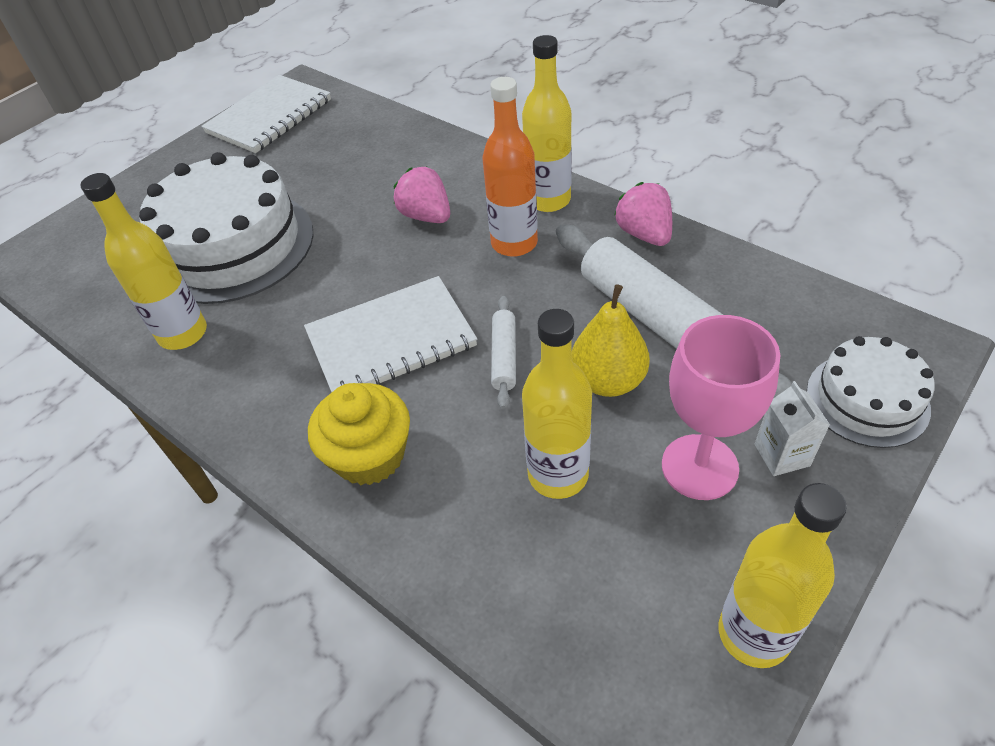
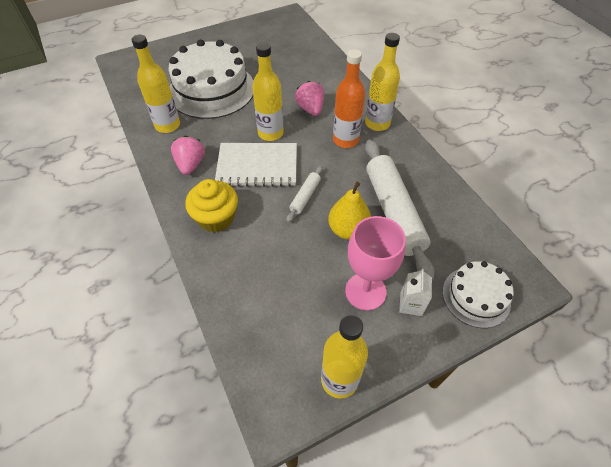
camera: 20 degrees right, 5 degrees up
(269, 116) = (265, 27): white notebook -> none
(558, 474) = (295, 264): yellow bottle -> yellow bottle (270, 133)
(644, 234) = (416, 161): pink strawberry -> pink strawberry (190, 164)

